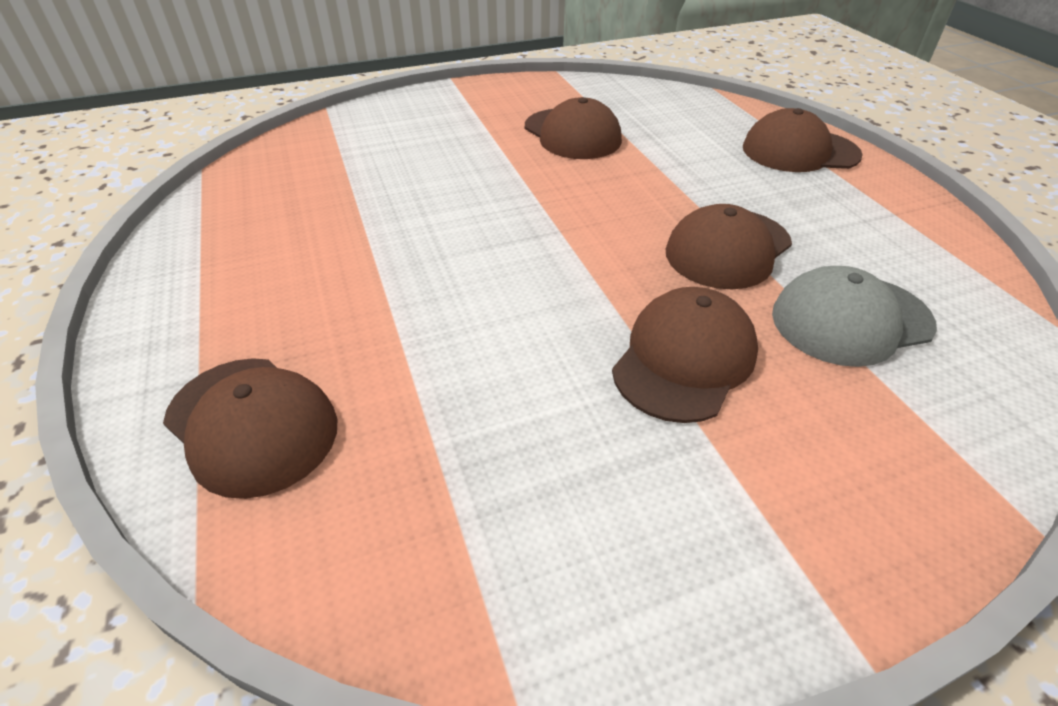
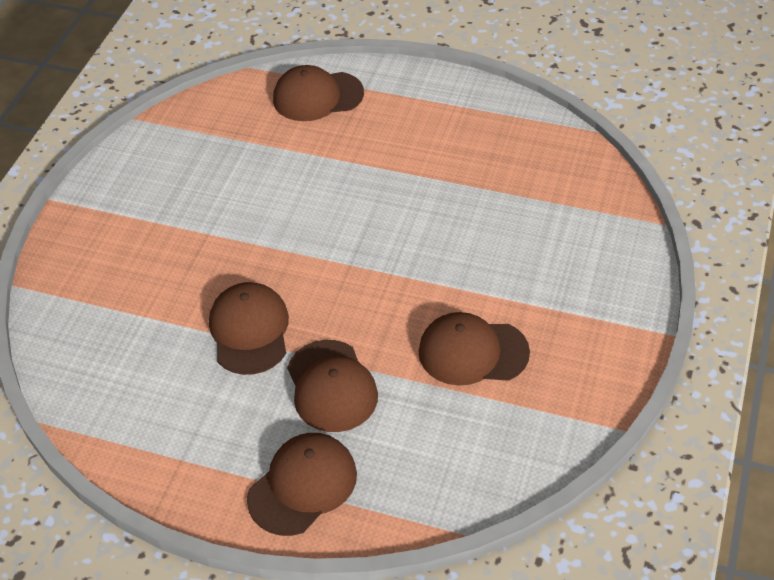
camera: 130 degrees right, 5 degrees up
(684, 359) = (200, 245): brown cap -> brown cap (331, 386)
(851, 320) = (145, 333): grey cap -> none

